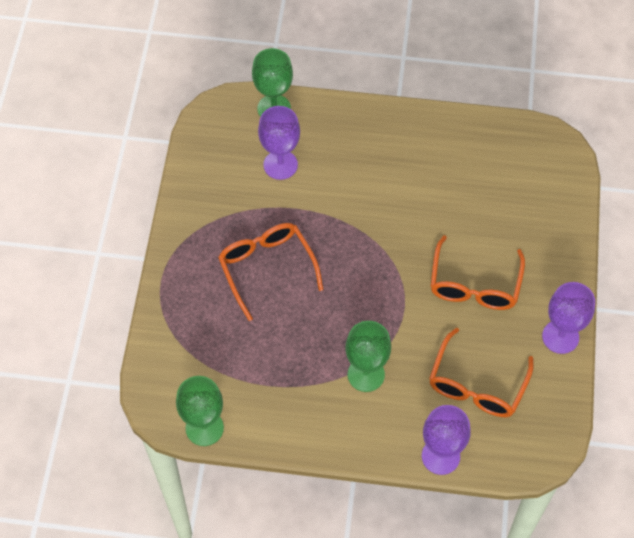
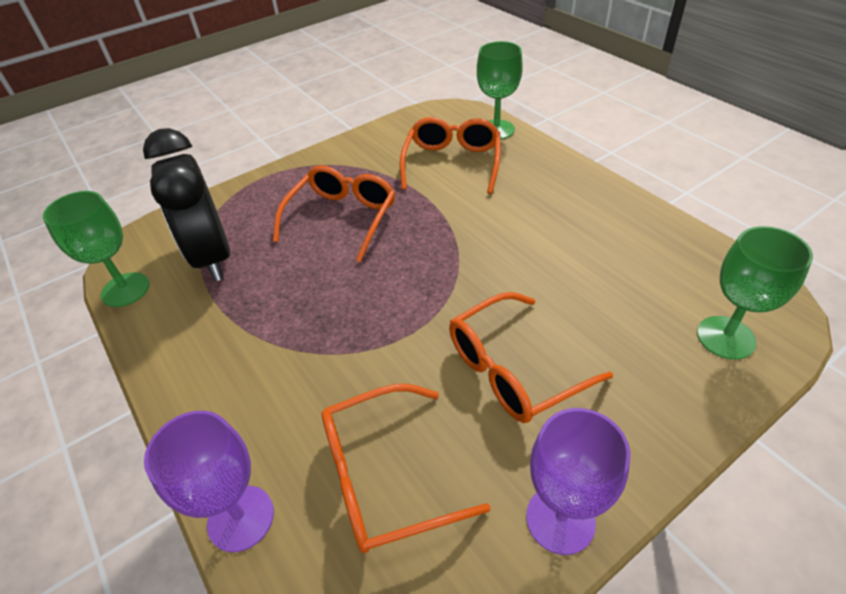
camera: 50 degrees right, 15 degrees down
(224, 363) = (212, 257): none -> black clock
(280, 165) = (452, 163): purple goblet -> orange glasses
(366, 374) = (295, 360): green goblet -> green goblet (725, 337)

